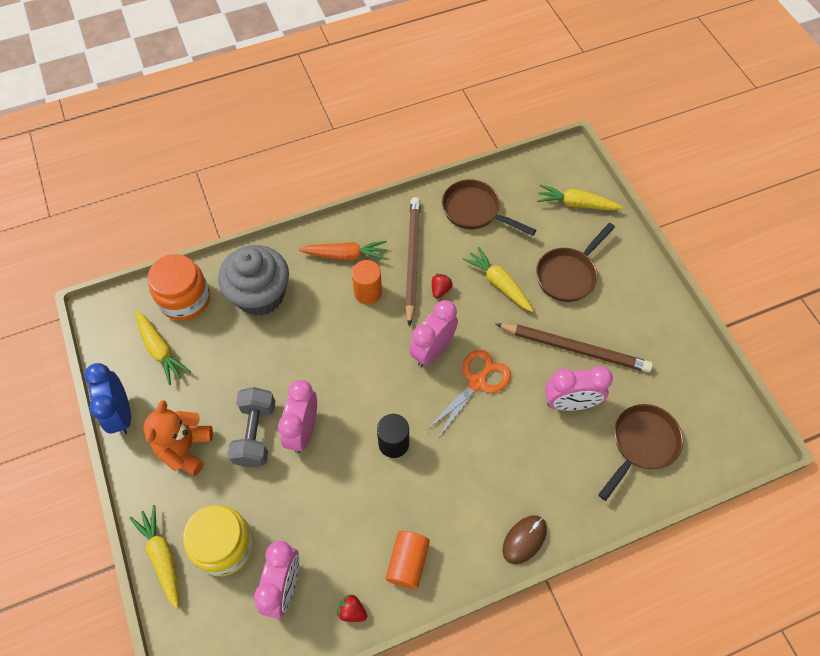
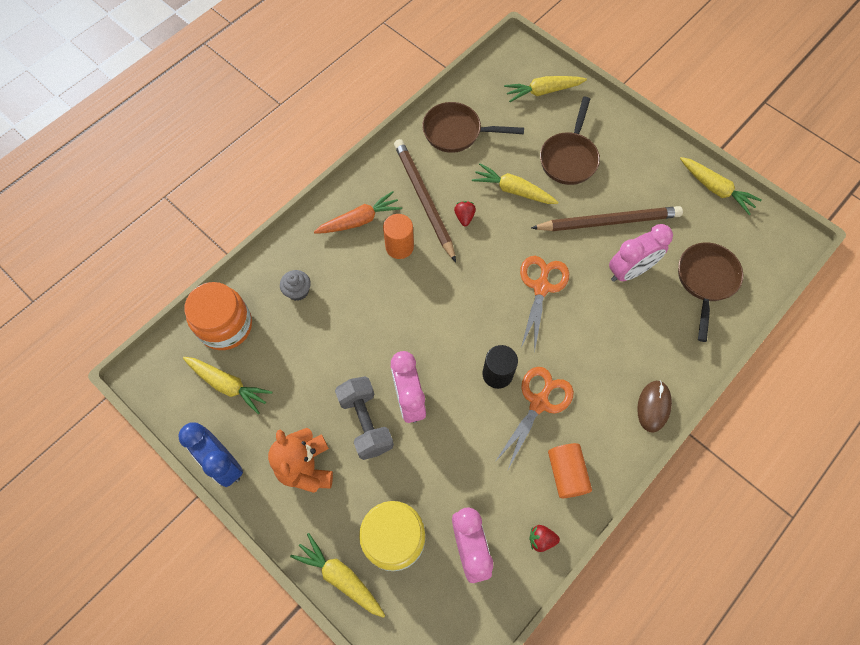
camera: 25 degrees left, 5 degrees up
(260, 295) = (298, 291): grey cupcake -> grey cupcake, size x0.43
(417, 486) = (539, 403): none -> orange scissors
(432, 350) = (487, 275): pink clock -> none
(700, 361) = (715, 189): none -> yellow carrot

